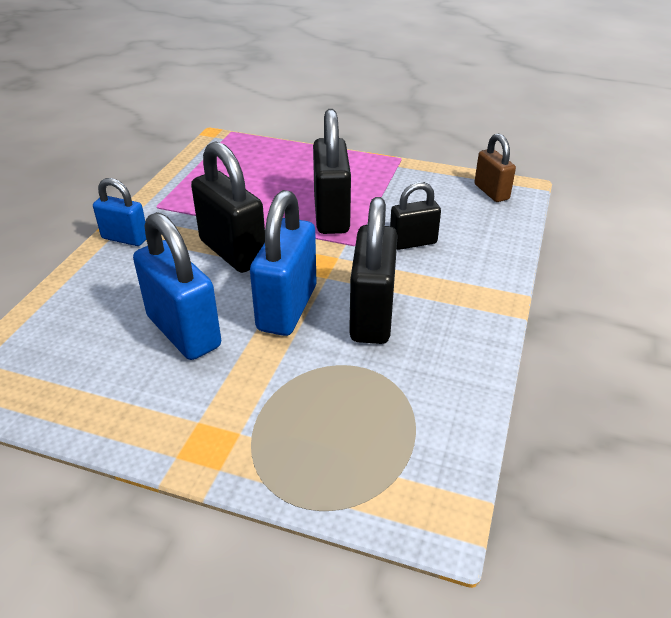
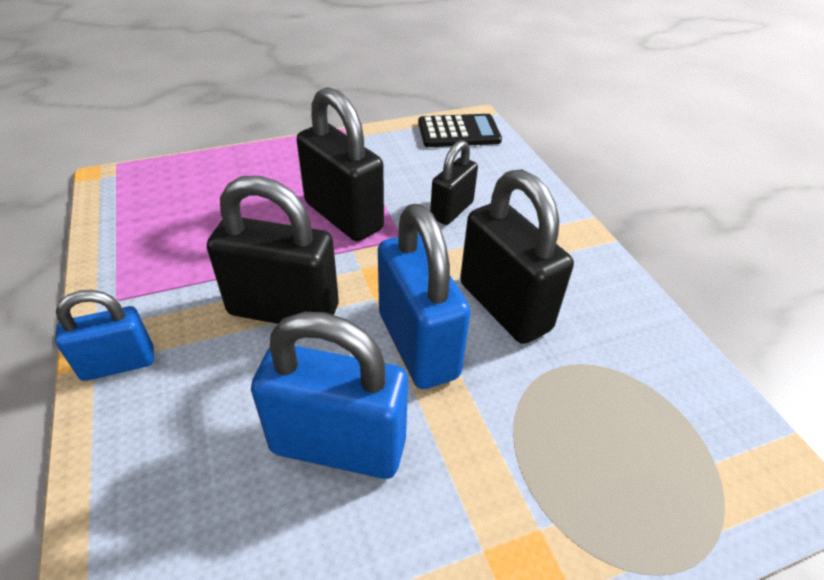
camera: 40 degrees left, 5 degrees up
(491, 192) = (458, 132): brown padlock -> black calculator

